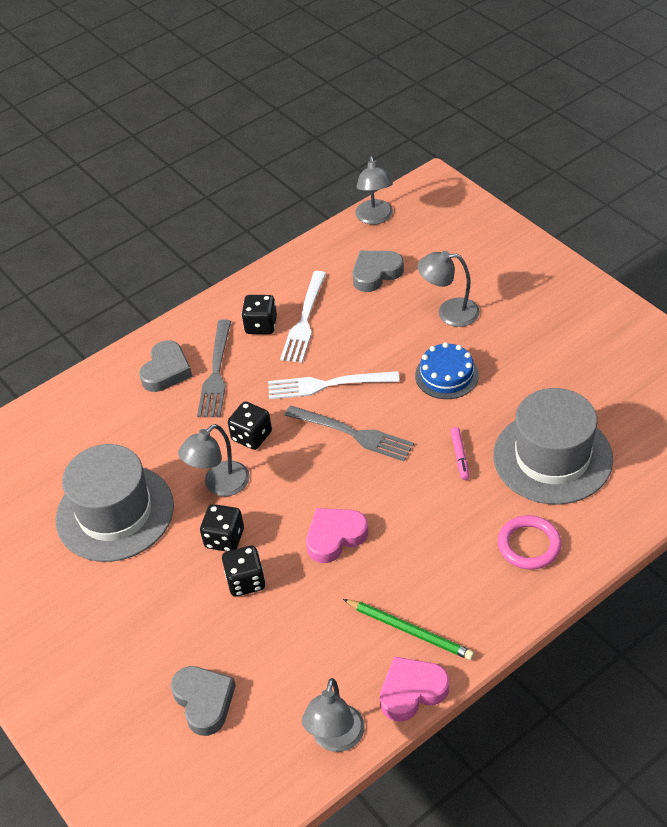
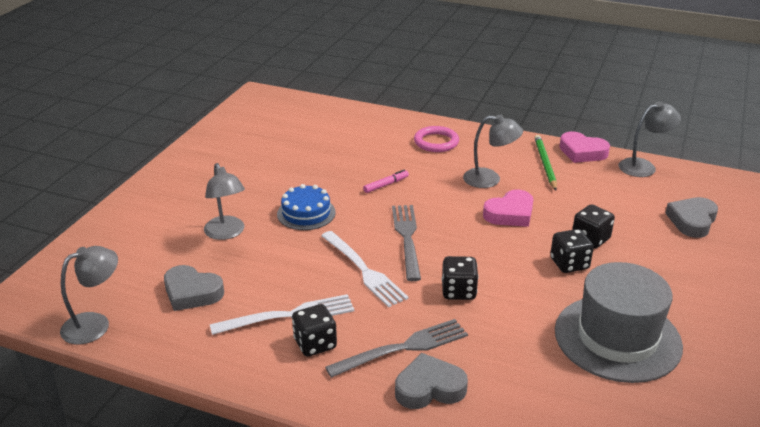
camera: 125 degrees left, 15 degrees down
(219, 485) = (525, 288): grey lamp -> grey lamp (490, 179)
(335, 537) = (510, 214): pink heart -> pink heart turned 60 degrees counterclockwise
(552, 457) = (354, 151): grey hat -> none

